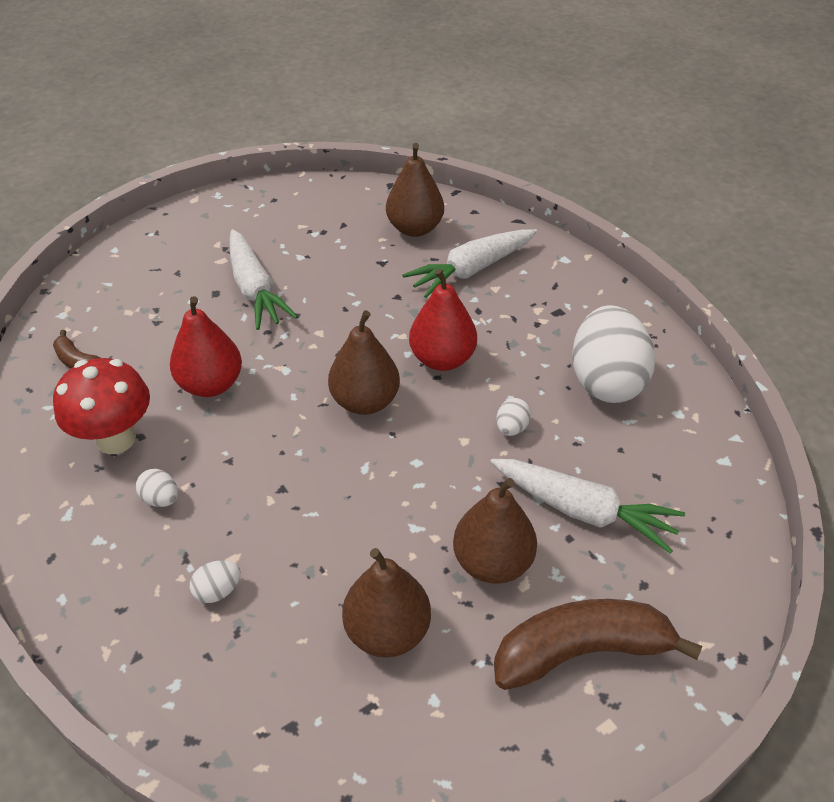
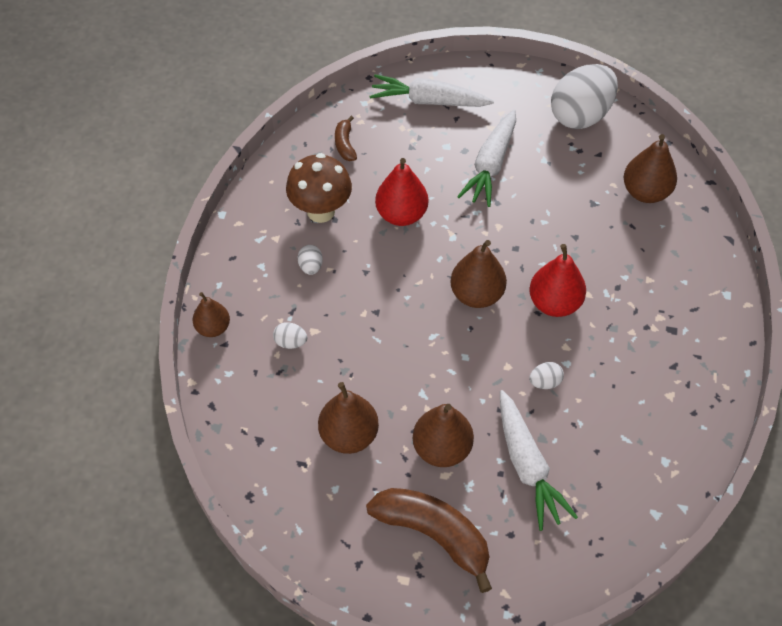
camera: 45 degrees right, 10 degrees up
(102, 651) = (213, 328): none -> brown pear
(116, 439) = (321, 211): red mushroom -> brown mushroom
(471, 270) = (648, 254): white carrot -> white carrot (429, 101)
(606, 381) = (643, 402): white egg -> white egg (580, 115)

